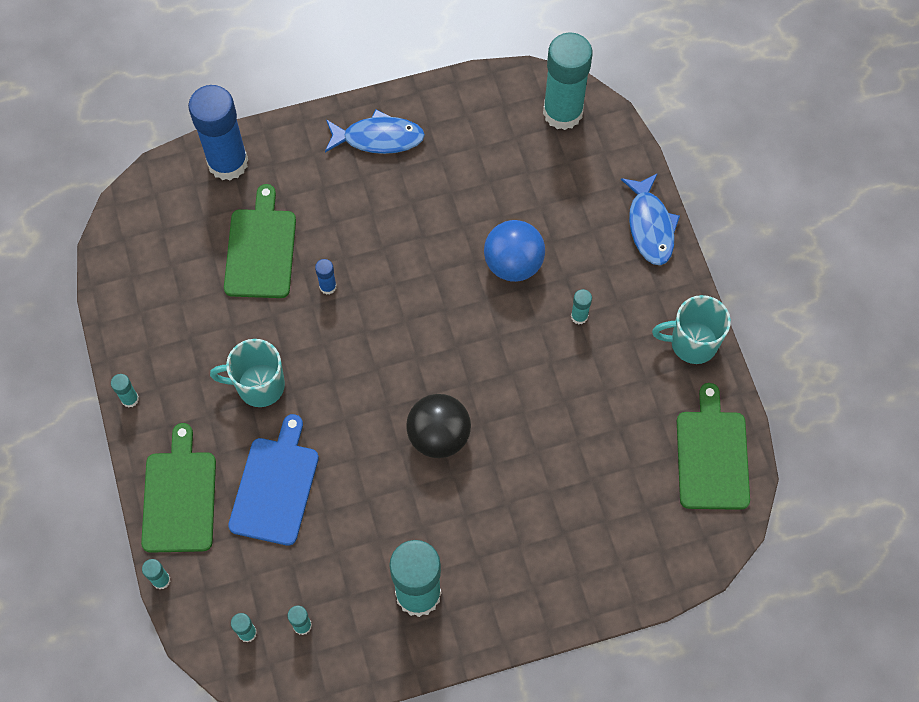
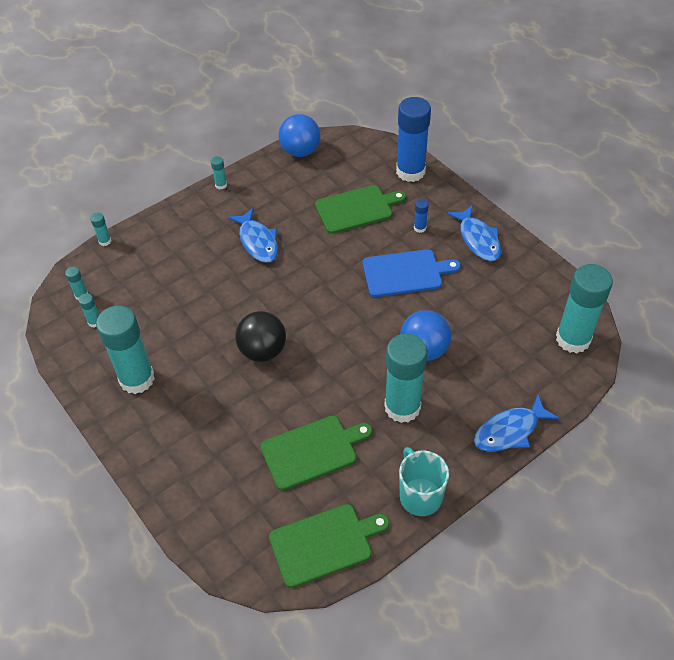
camera: 70 degrees right, 15 degrees down
(118, 278) = (300, 151): none -> blue ball
(179, 497) = (163, 230): green cutting board -> green cutting board (312, 451)
(259, 385) = (257, 241): turquoise mug -> blue fish
(275, 486) = (189, 274): blue cutting board -> blue cutting board (405, 273)
(328, 286) = (348, 251): blue glue stick -> blue glue stick (420, 228)
(579, 316) = (402, 407): turquoise glue stick -> turquoise glue stick, size x2.46

